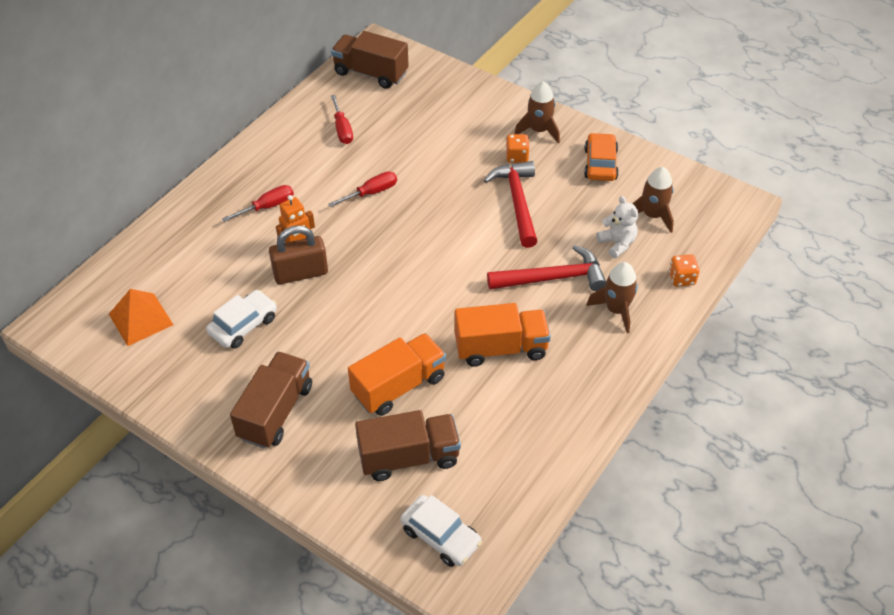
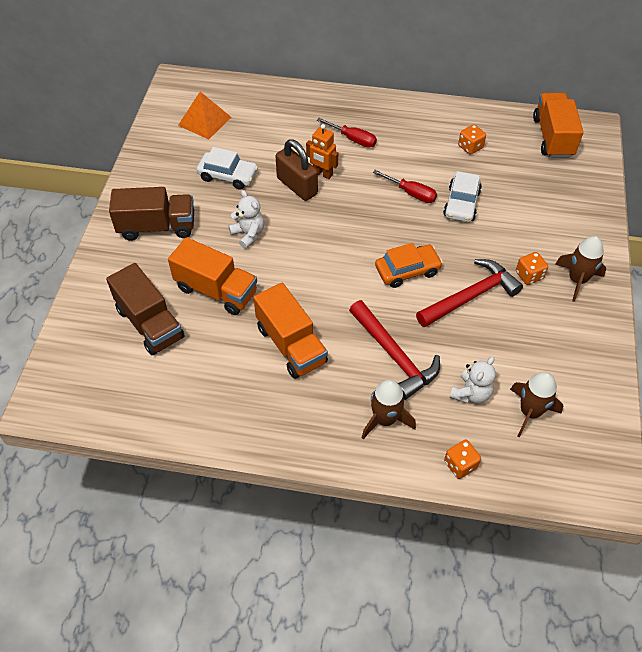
camera: 65 degrees right, 5 degrees up
(340, 335) = (248, 234): none -> white teddy bear
(342, 129) = (470, 147): red screwdriver -> orange dice
(371, 73) = (553, 137): brown truck -> orange truck
(441, 536) = (84, 372): white car -> white car (461, 204)
(600, 164) = (569, 344): orange car -> orange car (407, 270)

